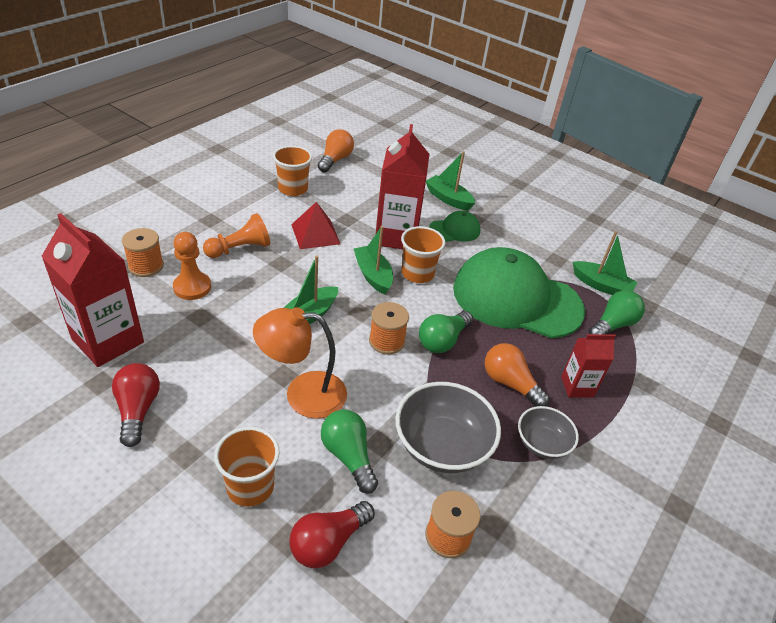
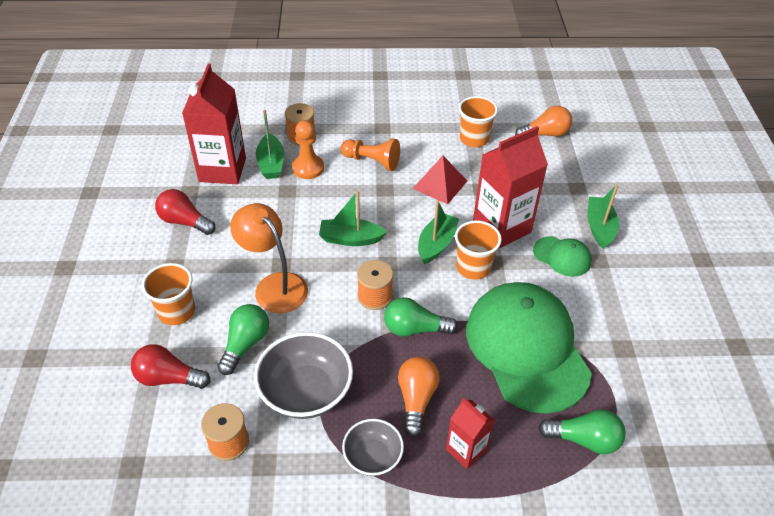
camera: 55 degrees right, 5 degrees up
(138, 410) = (185, 222): red light bulb -> red light bulb turned 105 degrees counterclockwise
(601, 285) = (632, 403): green boat -> green boat (271, 164)

